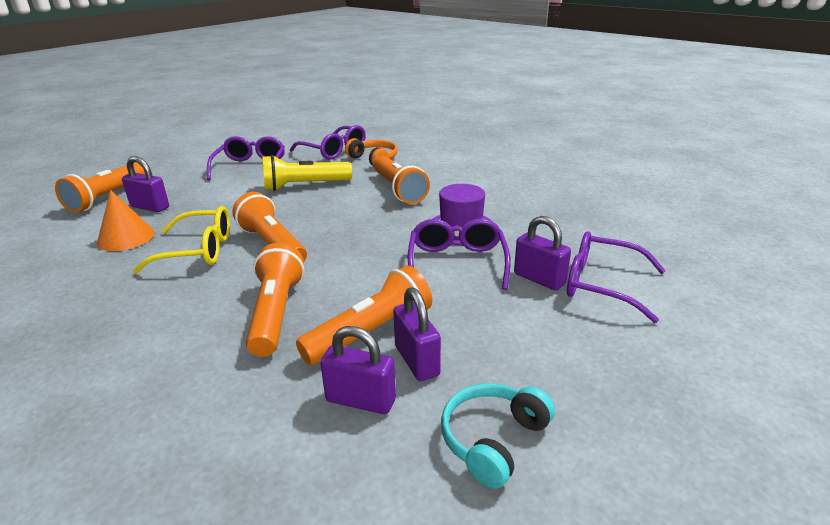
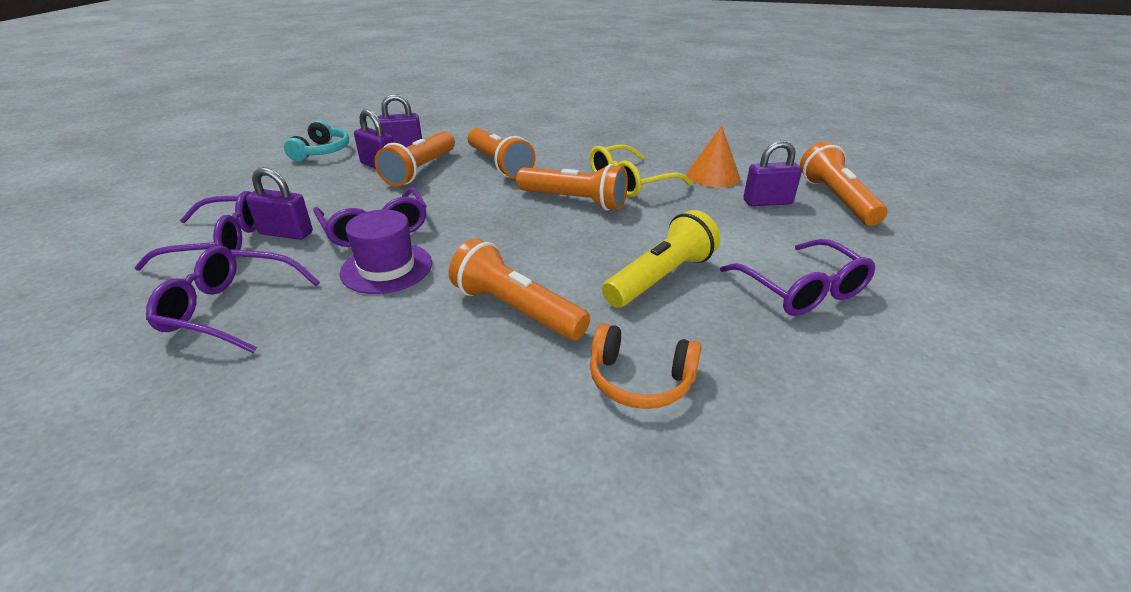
camera: 150 degrees right, 5 degrees up
(334, 151) = (754, 385): purple glasses -> purple glasses (230, 309)

